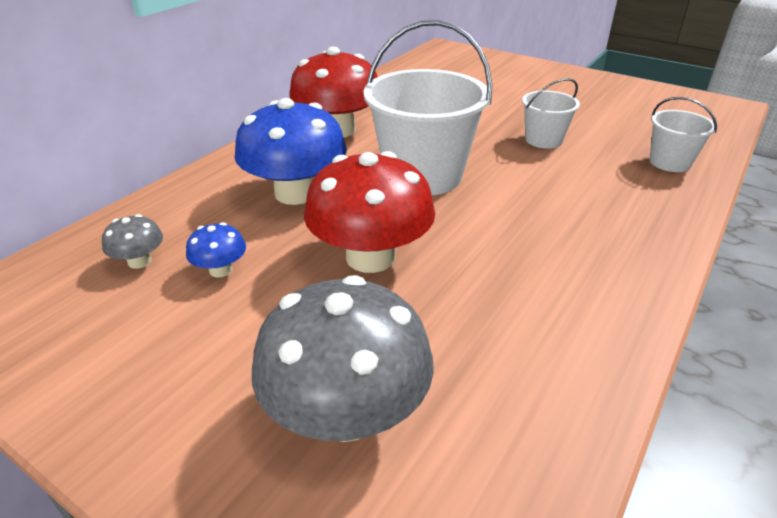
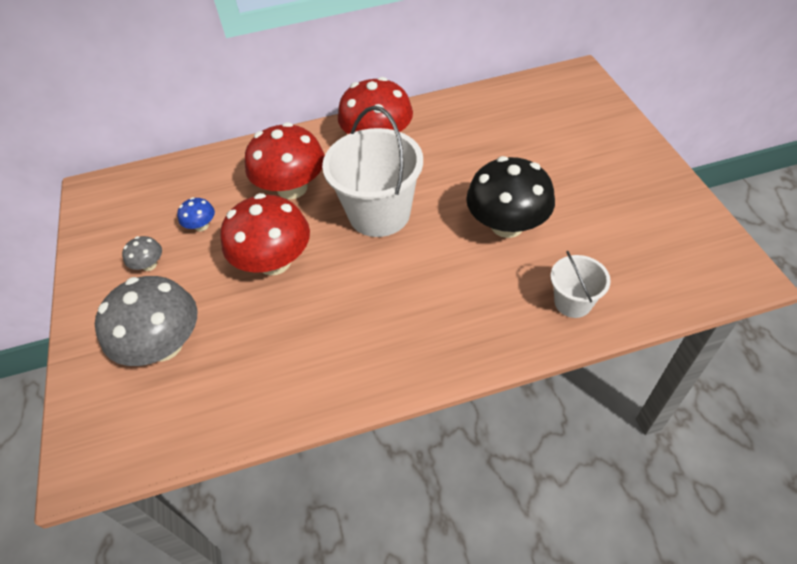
camera: 45 degrees right, 15 degrees up
(139, 261) = (176, 198): grey mushroom -> grey mushroom (149, 265)
(296, 193) = (292, 188): blue mushroom -> red mushroom
(543, 140) = (507, 225): white bucket -> black mushroom

